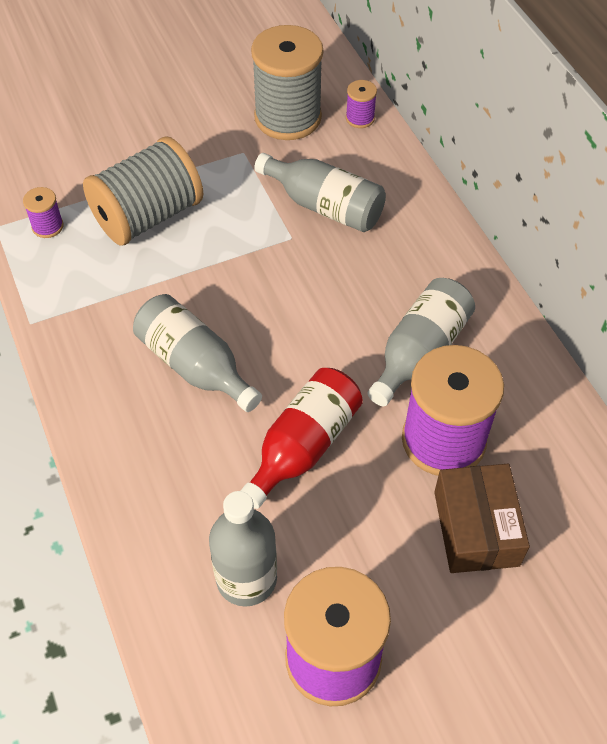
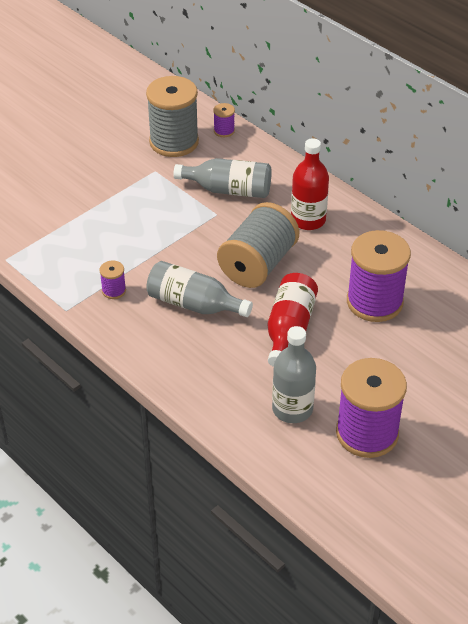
camera: 20 degrees left, 10 degrees down
(47, 226) = (42, 250): purple spool -> purple spool (114, 290)
(148, 216) = (110, 226): grey spool -> grey spool (258, 264)
(409, 282) = (308, 220): none -> red bottle
(419, 352) = (335, 258): grey bottle -> none
(476, 528) = (417, 342): brown box -> none

